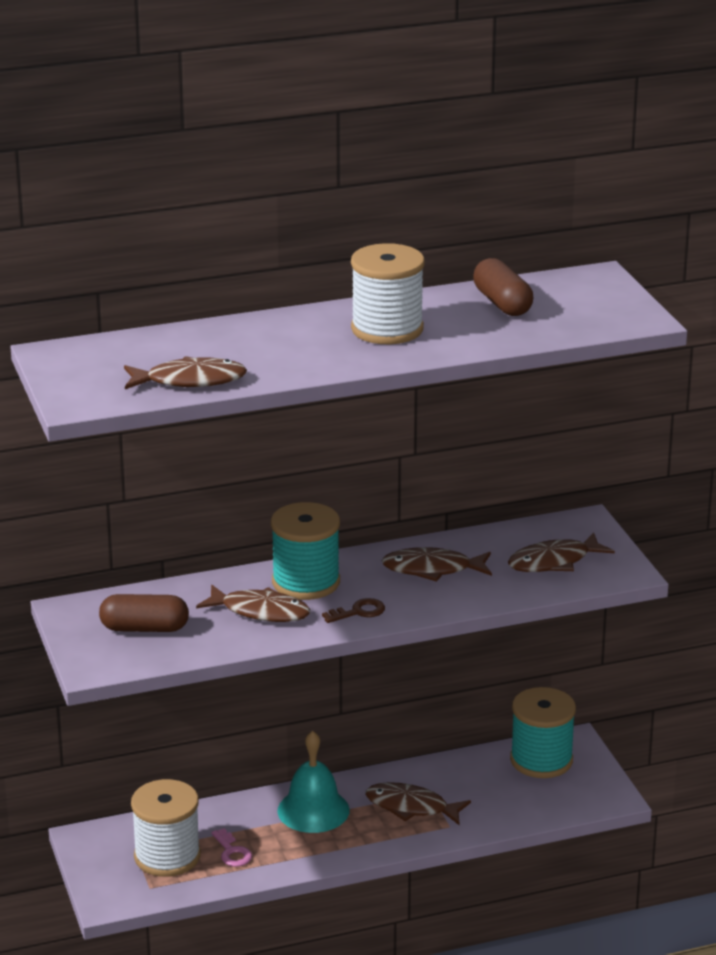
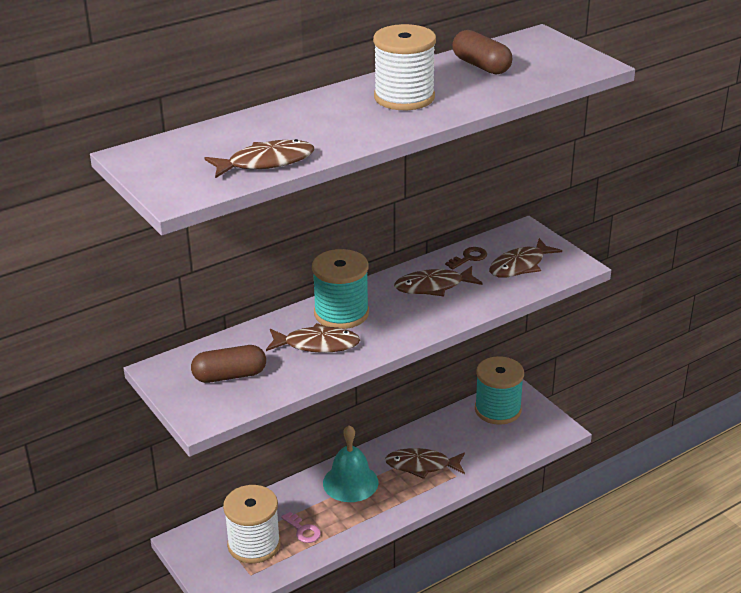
camera: 15 degrees left, 5 degrees up
(358, 612) = (394, 331): brown key -> brown key (469, 258)

